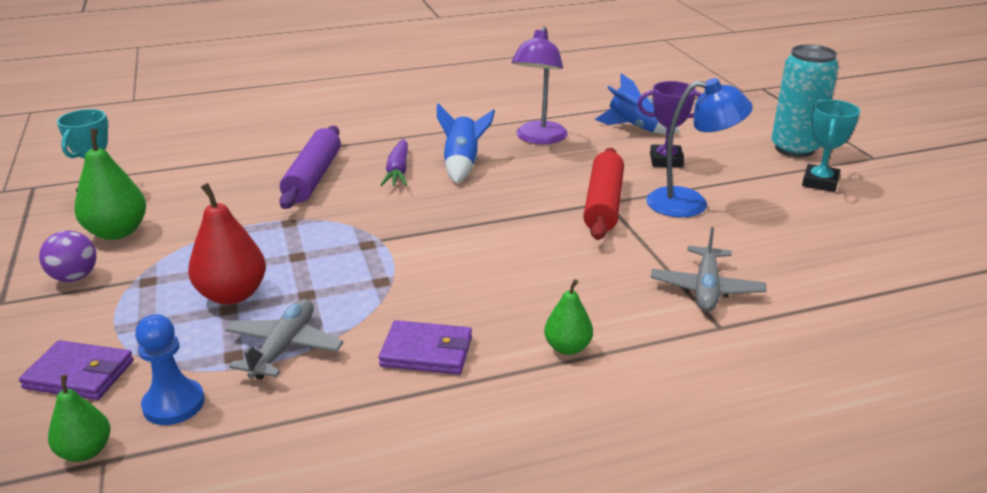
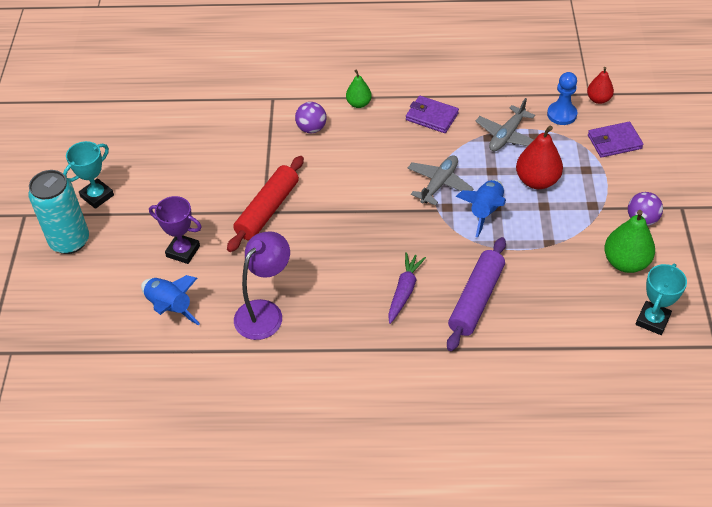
camera: 160 degrees left, 20 degrees up
(79, 374) = (614, 142): purple wallet -> purple wallet turned 45 degrees counterclockwise
(85, 451) = (598, 99): green pear -> red pear
(462, 164) = (348, 287): blue rocket -> blue rocket (485, 211)
(619, 297) = (311, 128): none -> purple ball
(690, 203) = (207, 196): blue lamp -> none
(706, 289) = (259, 123): grey plane -> grey plane (439, 184)

